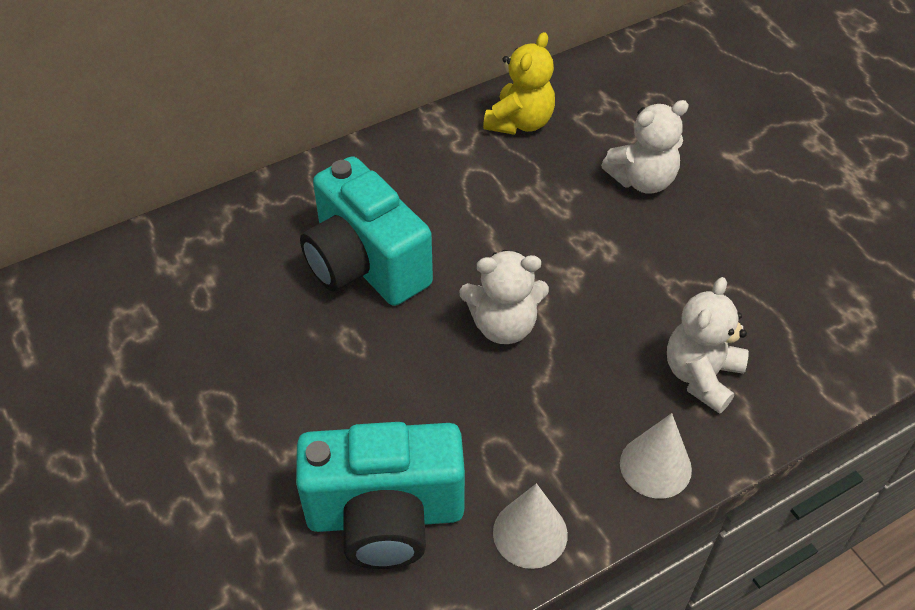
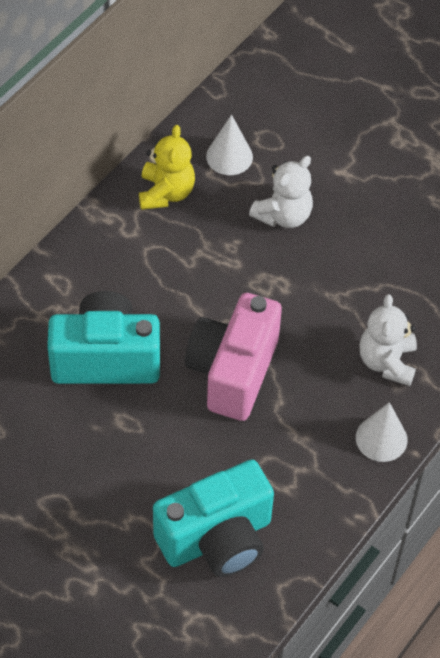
camera: 25 degrees left, 5 degrees up
(365, 264) = (106, 358): turquoise camera -> turquoise camera turned 150 degrees clockwise
(503, 325) = (233, 371): white teddy bear -> pink camera
(530, 533) = (318, 514): white cone -> white cone (229, 156)

